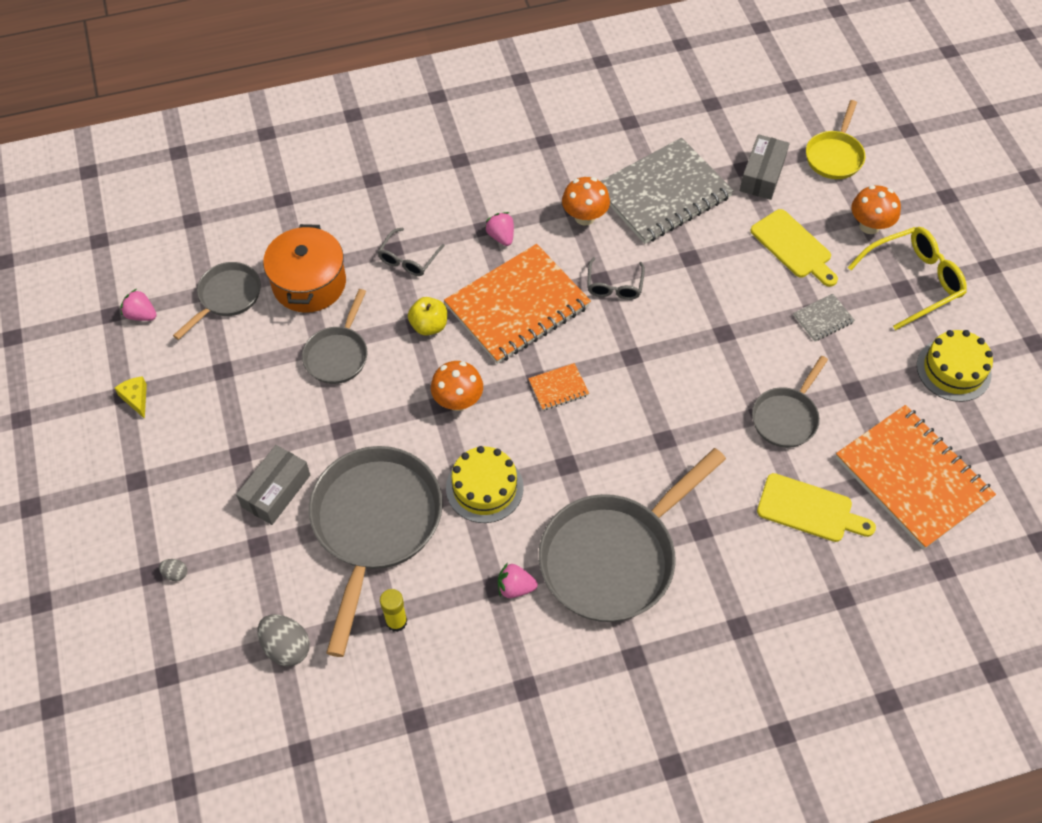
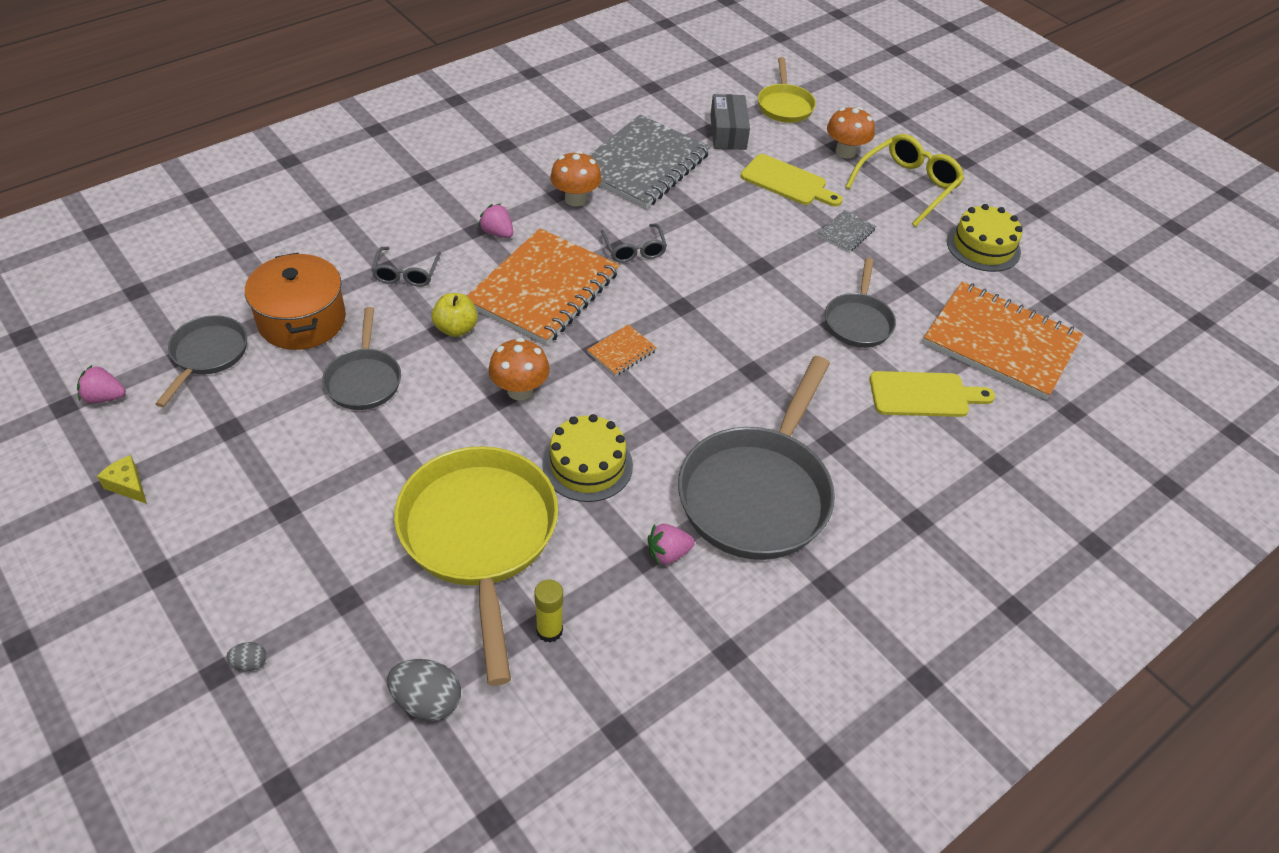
camera: 25 degrees left, 10 degrees down
(276, 491) = (345, 535): grey box -> none
(375, 525) = (479, 537): grey pan -> yellow pan

